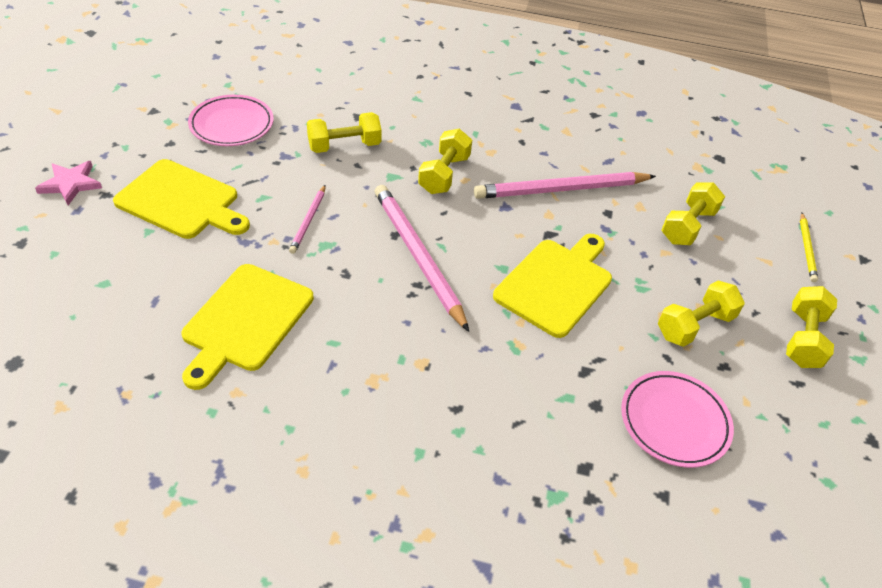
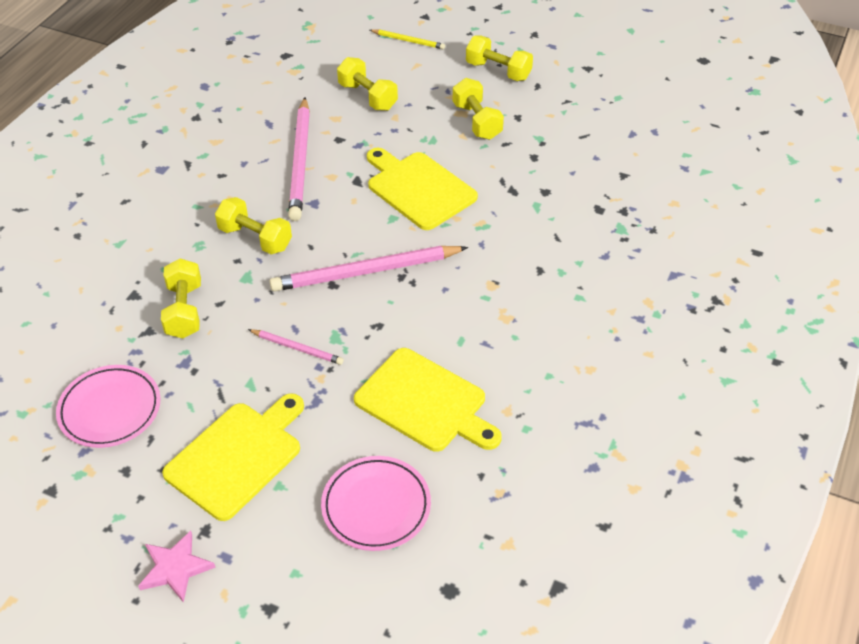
camera: 75 degrees left, 0 degrees up
(674, 421) = (564, 155): pink plate -> pink plate (376, 506)

